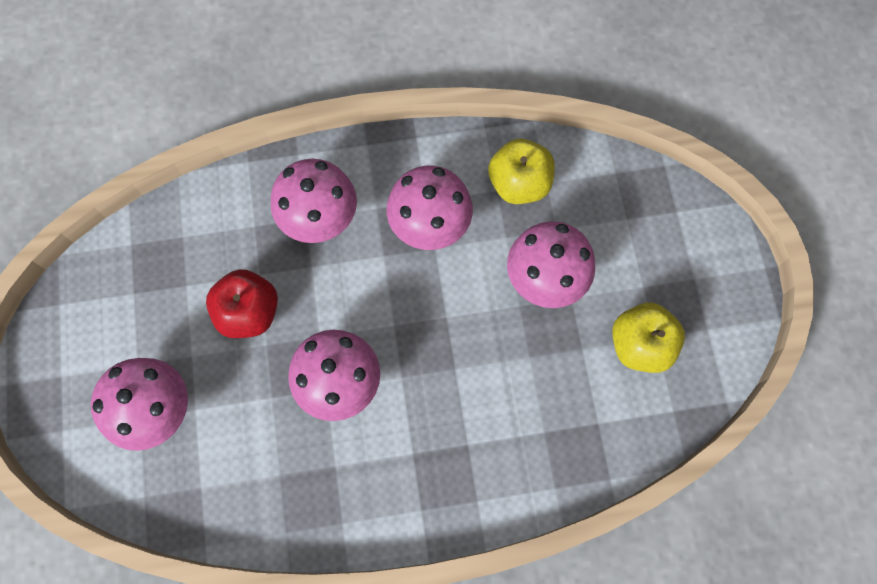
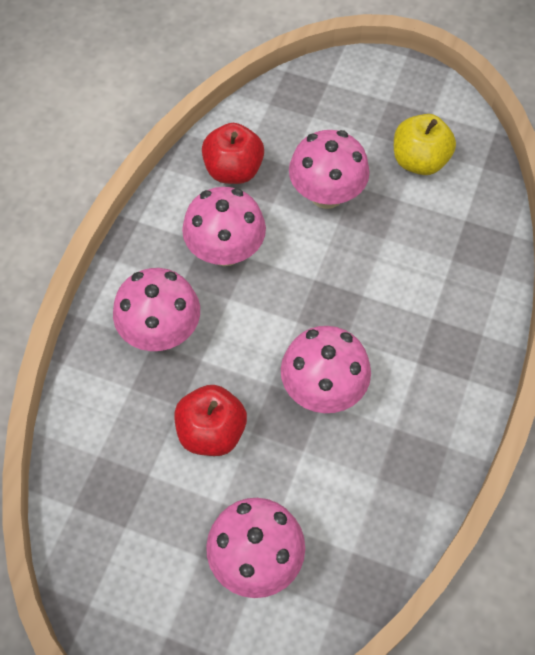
camera: 60 degrees left, 10 degrees down
(519, 184) = (233, 170): yellow apple -> red apple

